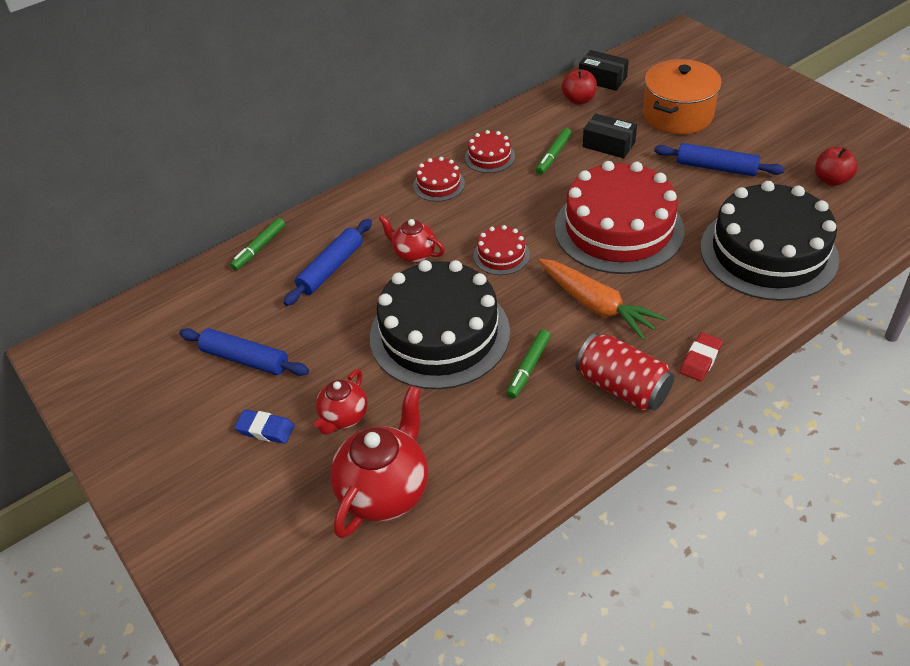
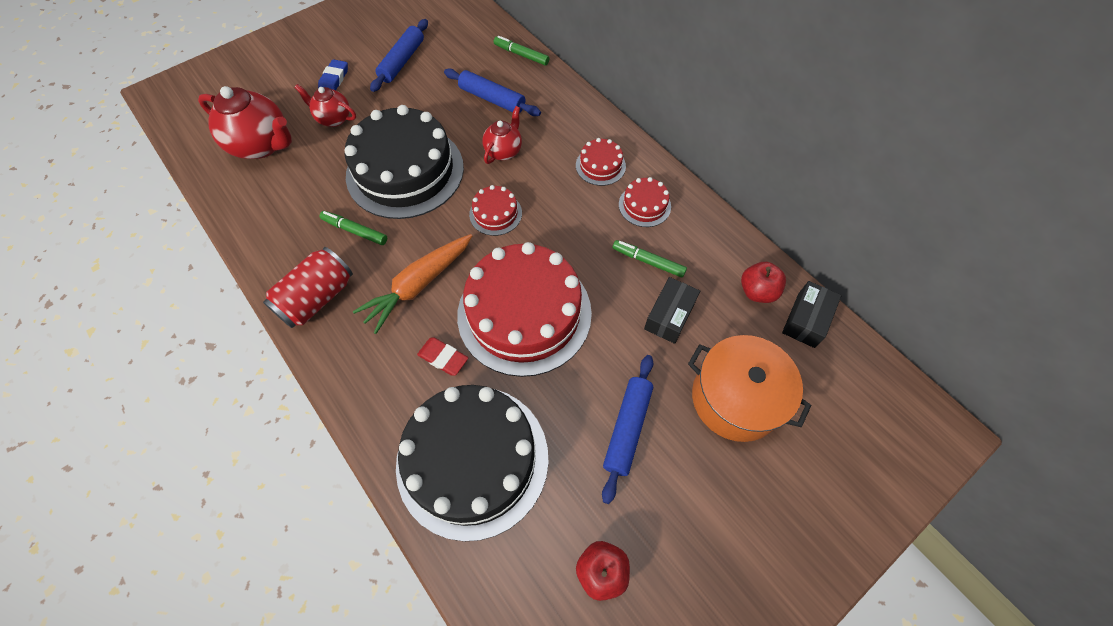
camera: 85 degrees right, 15 degrees up
(700, 359) = (334, 366): red eraser -> red eraser (443, 358)

